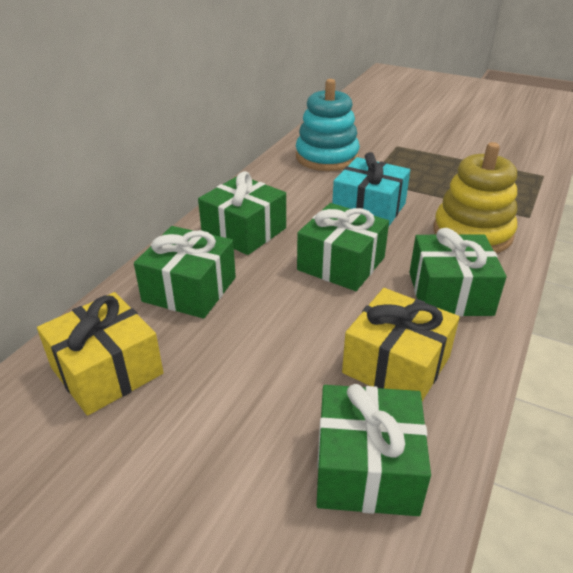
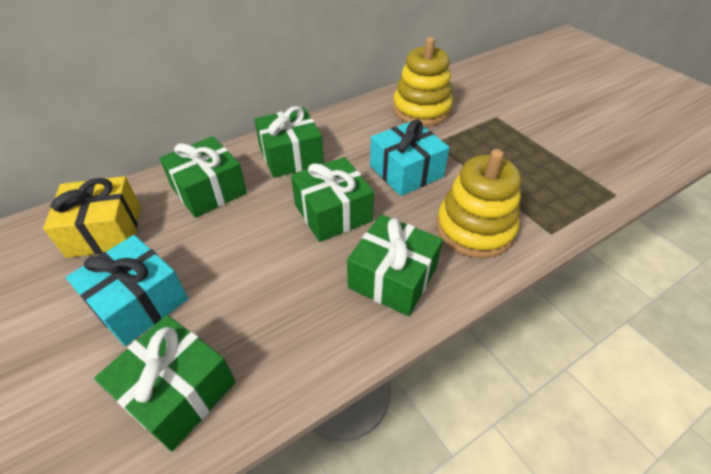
camera: 30 degrees right, 10 degrees up
(231, 416) = (139, 302): none -> turquoise gift
(327, 157) = (421, 109): turquoise stacking toy -> yellow stacking toy
(396, 365) = (284, 320): yellow gift -> none

